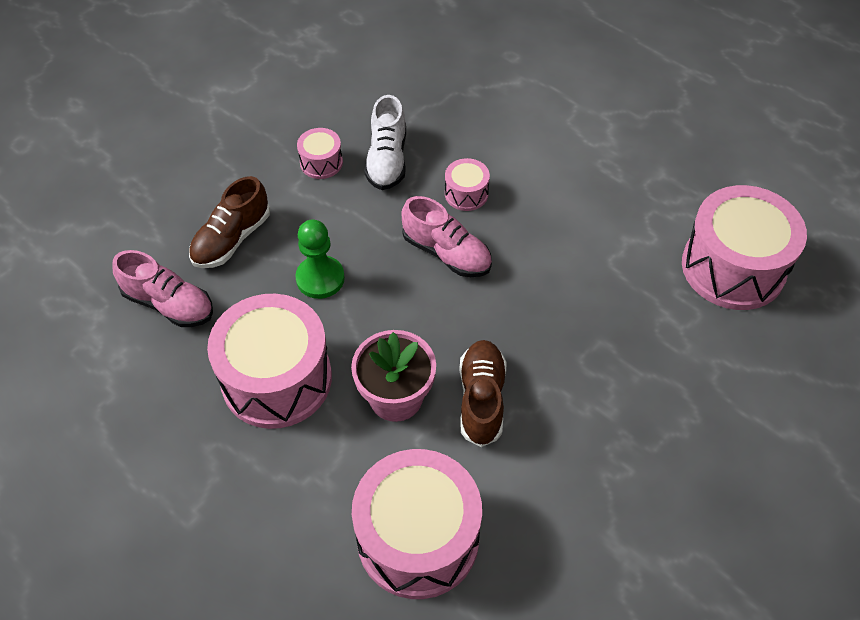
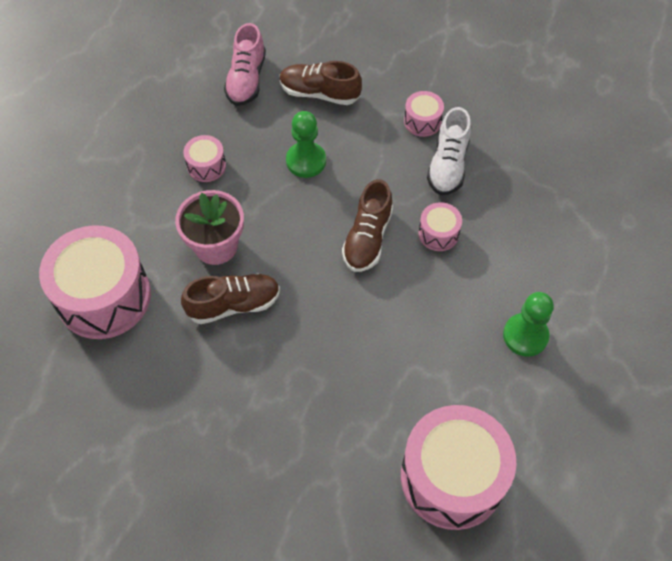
camera: 70 degrees right, 5 degrees up
(276, 379) = (206, 166): pink drum -> pink drum, size x0.45
(387, 160) = (448, 165): white shoe -> white shoe turned 60 degrees counterclockwise
(447, 253) = (367, 238): pink shoe -> brown shoe
(604, 166) = (525, 336): none -> green pawn

